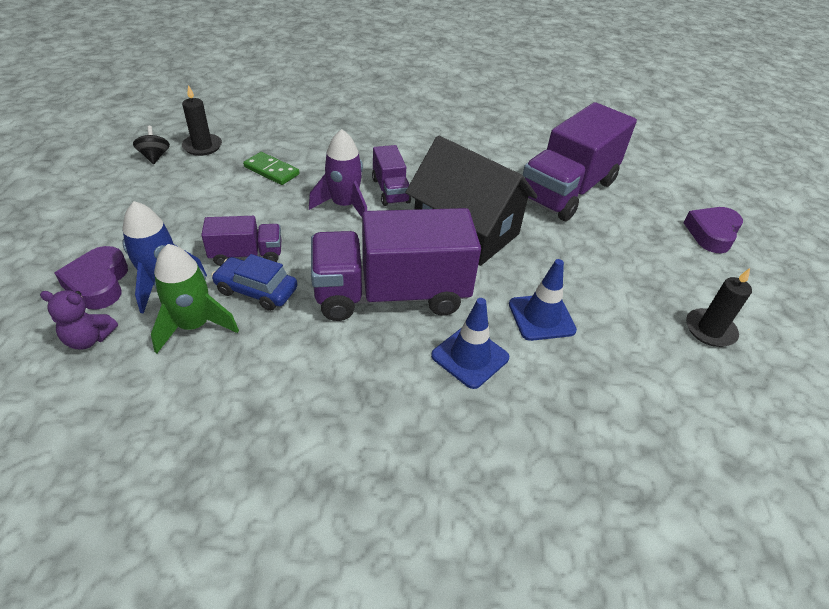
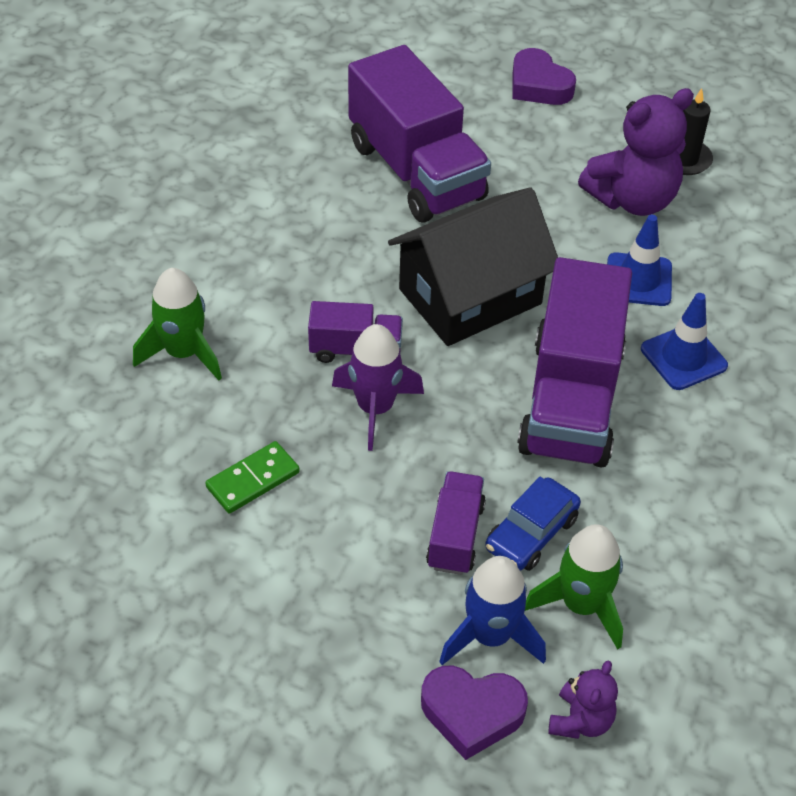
camera: 70 degrees left, 5 degrees up
(155, 157) = (149, 637): black spinning top -> none
(202, 146) = (140, 565): black candle -> none
(357, 134) = (183, 353): none -> green rocket
(631, 302) = (632, 199): none -> purple teddy bear

